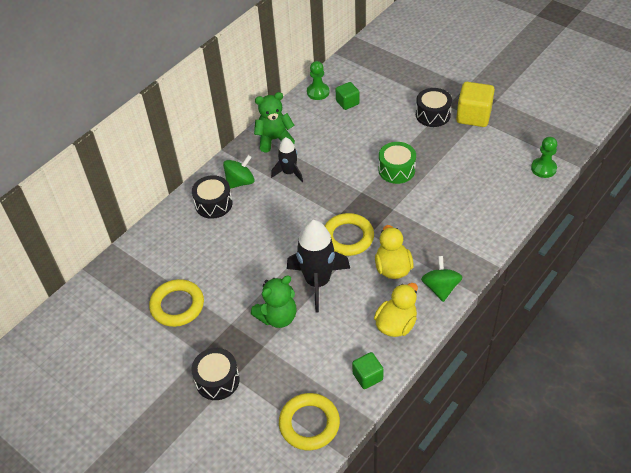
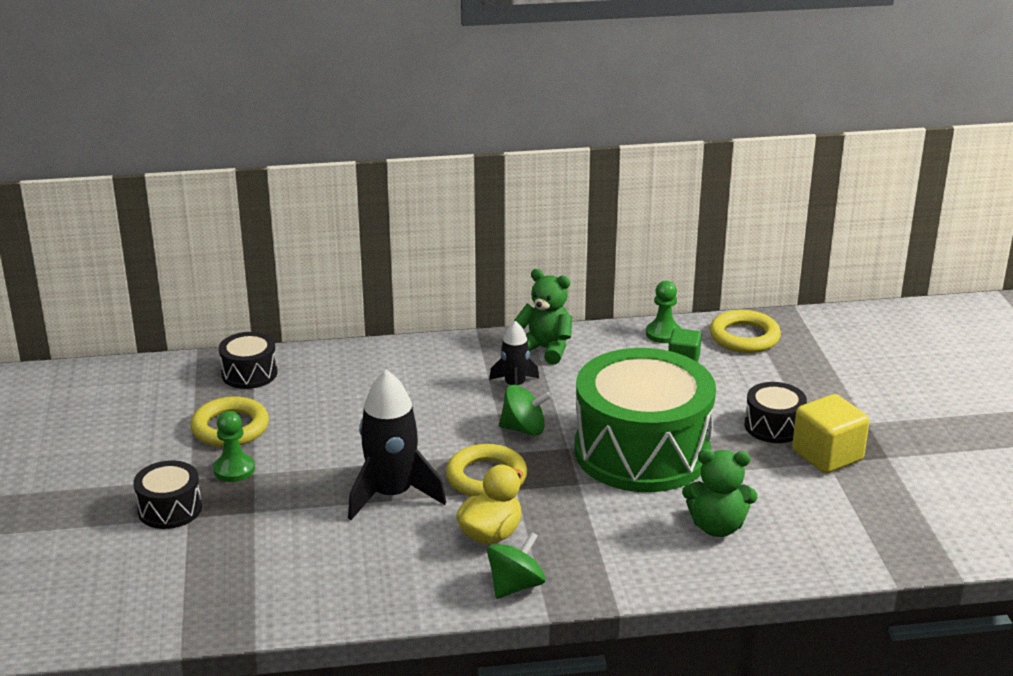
camera: 40 degrees right, 20 degrees down
(213, 204) = (394, 368): black drum -> black drum (249, 373)
(240, 182) = (450, 365): green spinning top -> green spinning top (524, 429)
(277, 317) = (305, 497): green teddy bear -> green teddy bear (717, 527)
(309, 424) = (192, 603): yellow ring -> yellow ring (744, 337)
(367, 376) = (310, 606): green cube -> none
(396, 170) = (642, 451): green drum -> green drum, size x2.27
(396, 324) = (413, 584): yellow duck -> none
(543, 168) = (839, 558): green pawn -> green pawn (234, 469)

